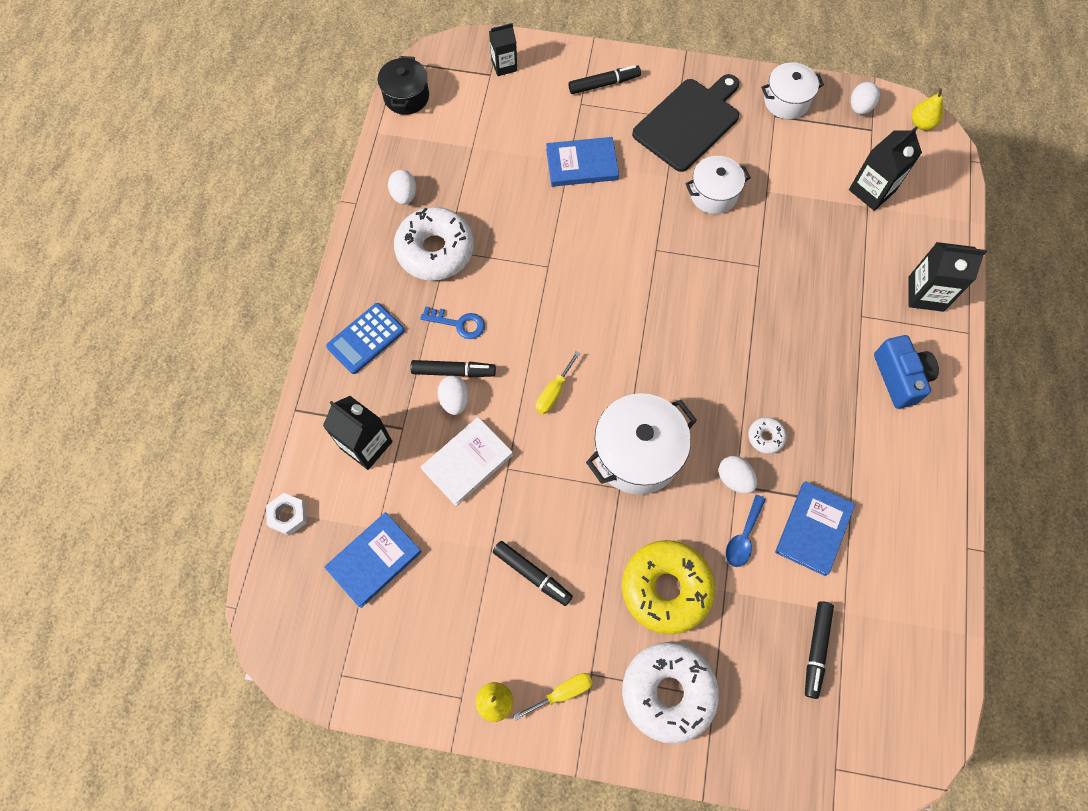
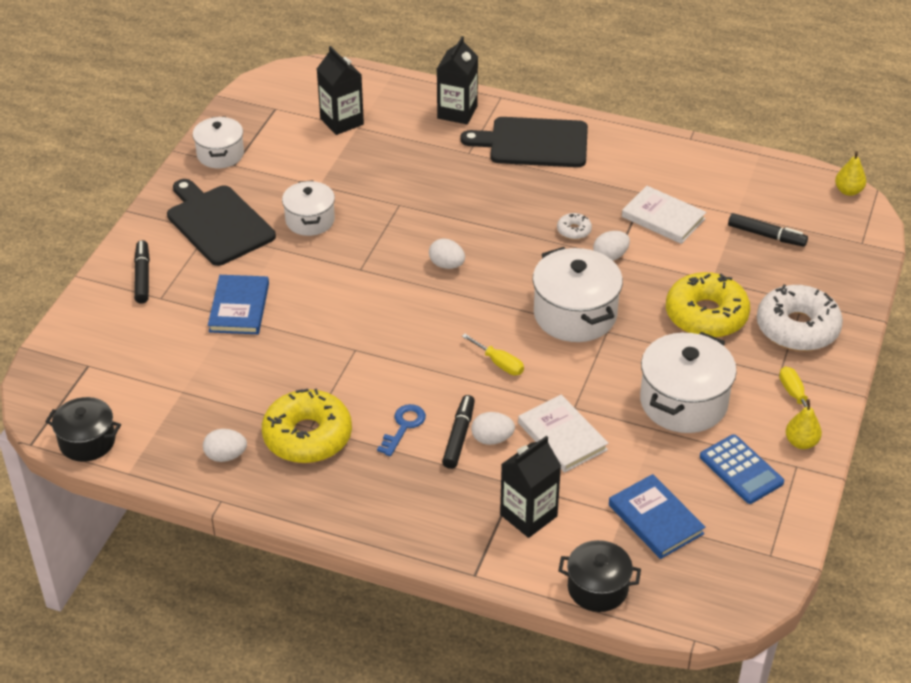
camera: 80 degrees left, 25 degrees down
(288, 515) = (597, 588): white nut -> black pot
(366, 338) = (401, 505): blue calculator -> blue calculator (741, 470)
(435, 250) = (307, 436): white donut -> yellow donut
(504, 66) = (81, 352): black carton -> none
(532, 574) = (683, 402): black marker -> white pot
(743, 537) = (665, 260): blue spoon -> none
(813, 529) = (663, 218): blue book -> white book
(860, 107) = (247, 110): white egg -> white egg (447, 265)
(899, 378) = (534, 143): blue camera -> black cutting board
(921, 123) = (280, 78): yellow pear -> yellow pear (848, 191)

